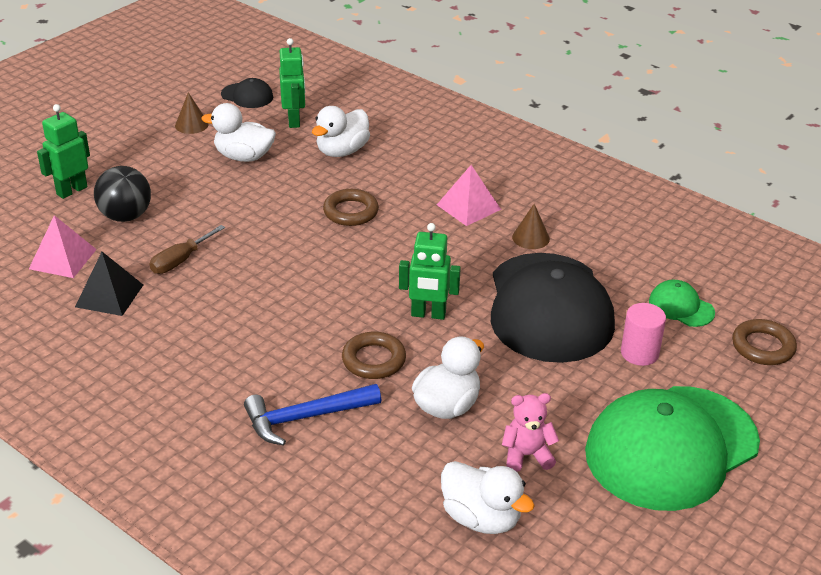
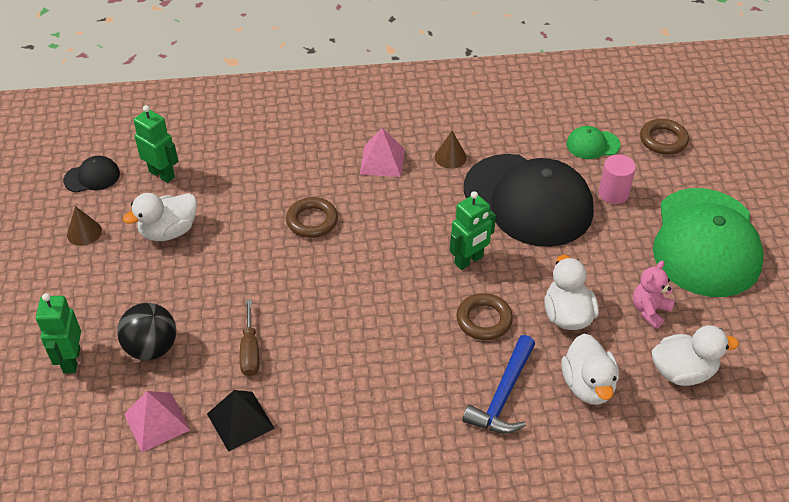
camera: 45 degrees left, 10 degrees up
(342, 151) = (236, 176): white duck -> white duck (588, 385)

